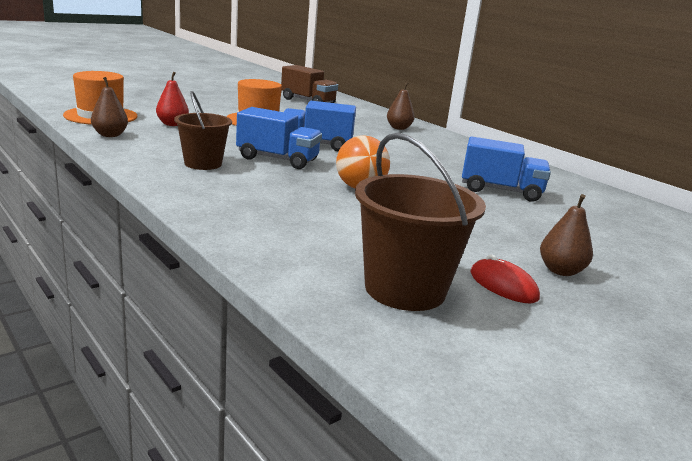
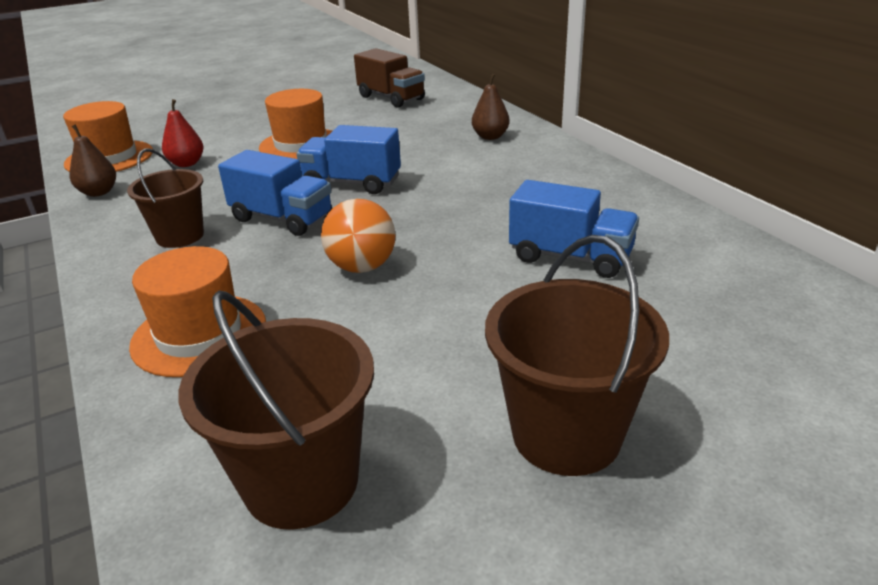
camera: 15 degrees right, 10 degrees up
(266, 216) = (199, 334): none -> orange hat
(503, 285) = (455, 470): red mouse -> none
(560, 271) = (566, 434): brown pear -> brown bucket

